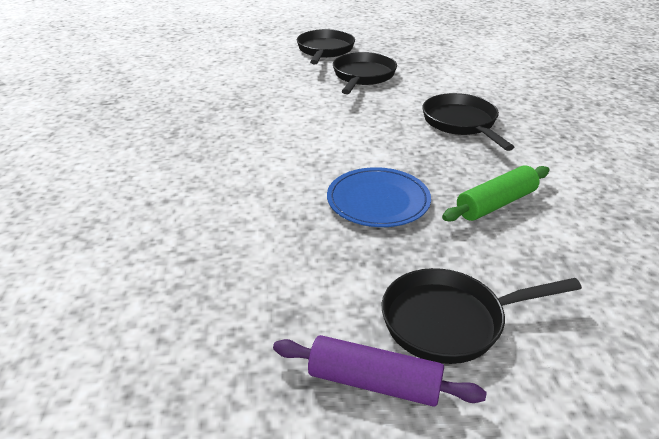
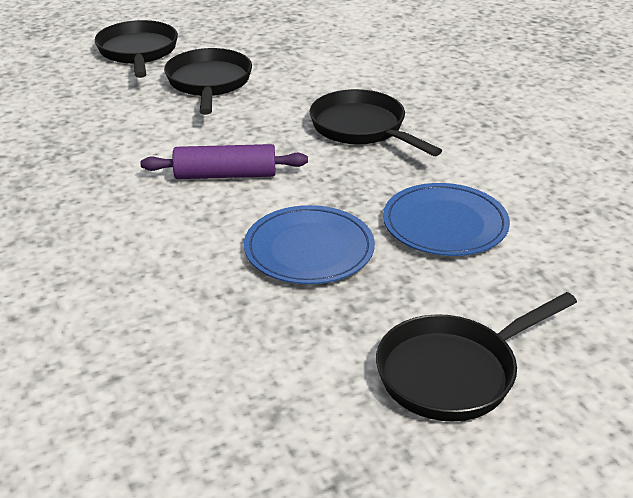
camera: 20 degrees left, 0 degrees up
(374, 383) = (405, 461): purple rolling pin -> purple rolling pin (225, 175)
(496, 204) = (445, 224): green rolling pin -> blue plate

